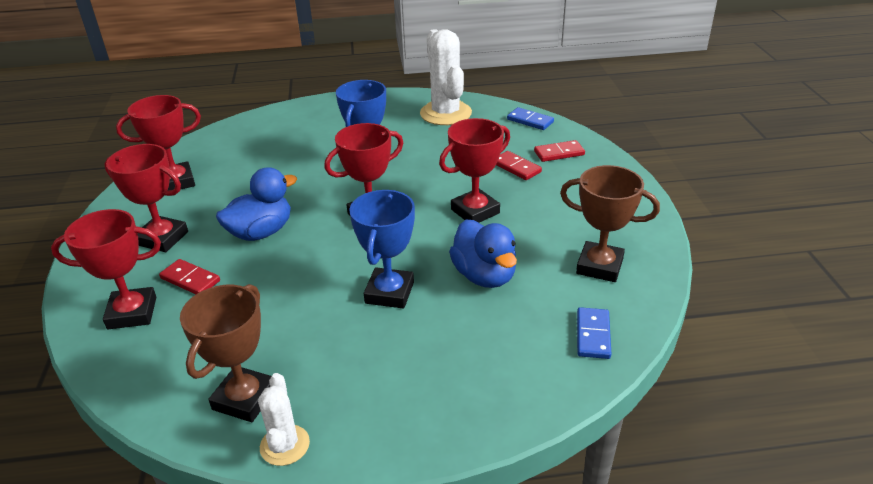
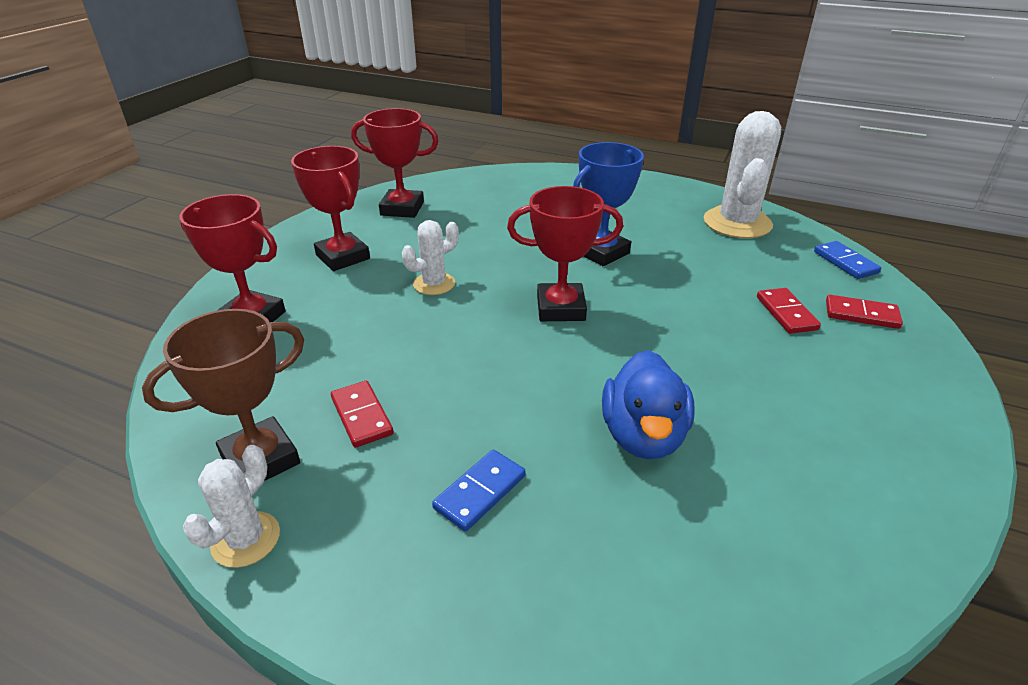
camera: 30 degrees right, 0 degrees up
(190, 279) = (329, 306): red domino -> red domino (362, 416)
(261, 232) = (434, 284): blue duck -> white cactus
(389, 293) = (510, 406): blue trophy -> none
(475, 211) = (691, 348): red trophy -> none
(593, 335) = (744, 599): blue domino -> blue domino (480, 492)
(599, 266) = (824, 495): brown trophy -> none

